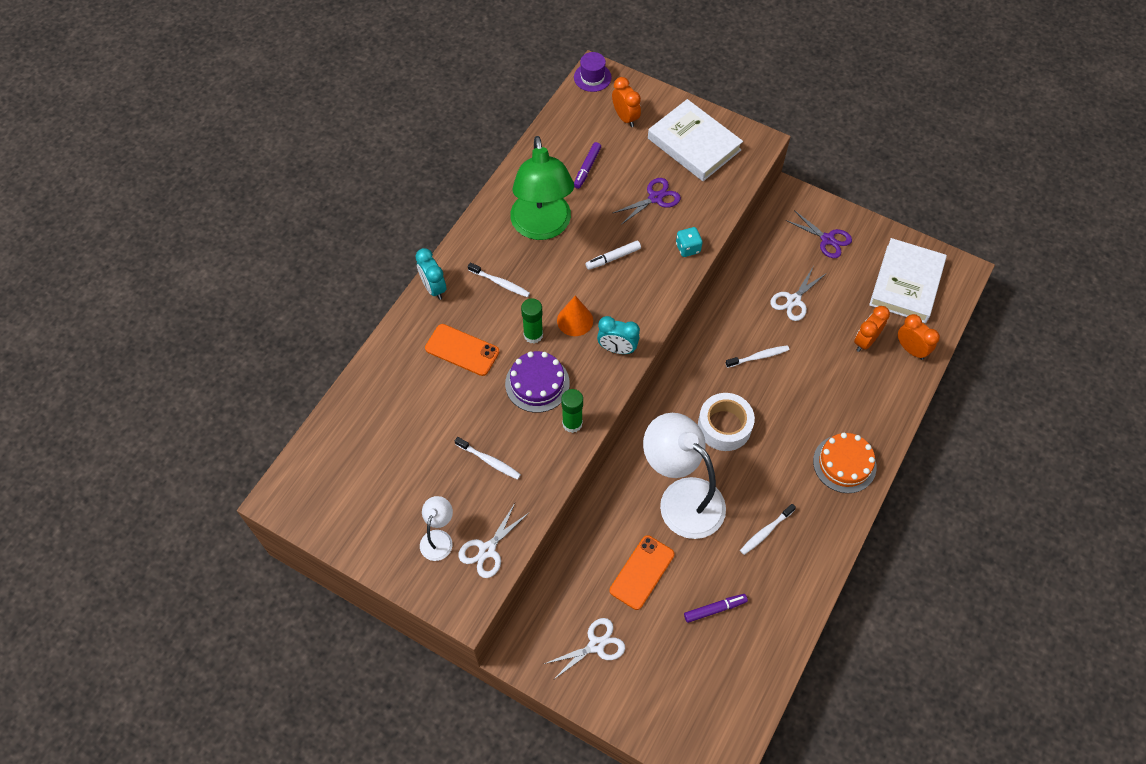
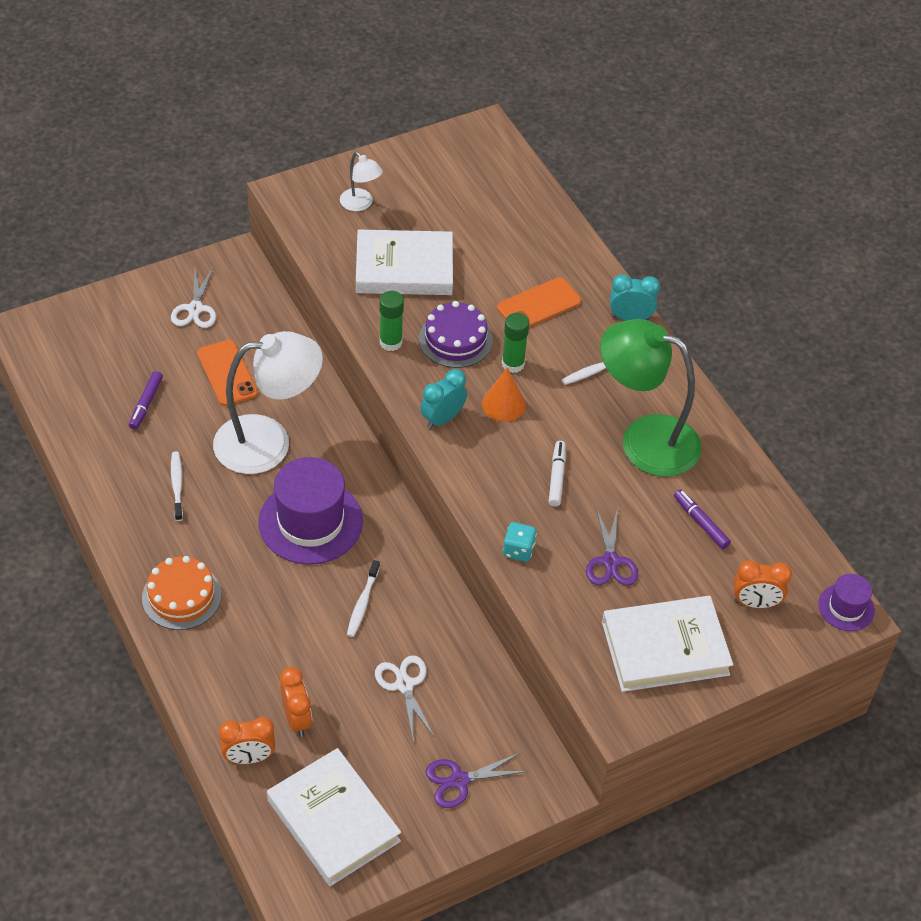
camera: 120 degrees right, 10 degrees down
(487, 550) = (321, 228): white scissors -> none
(489, 461) = (404, 268): white toothbrush -> white book
(724, 426) = (310, 522): white tape -> purple hat

